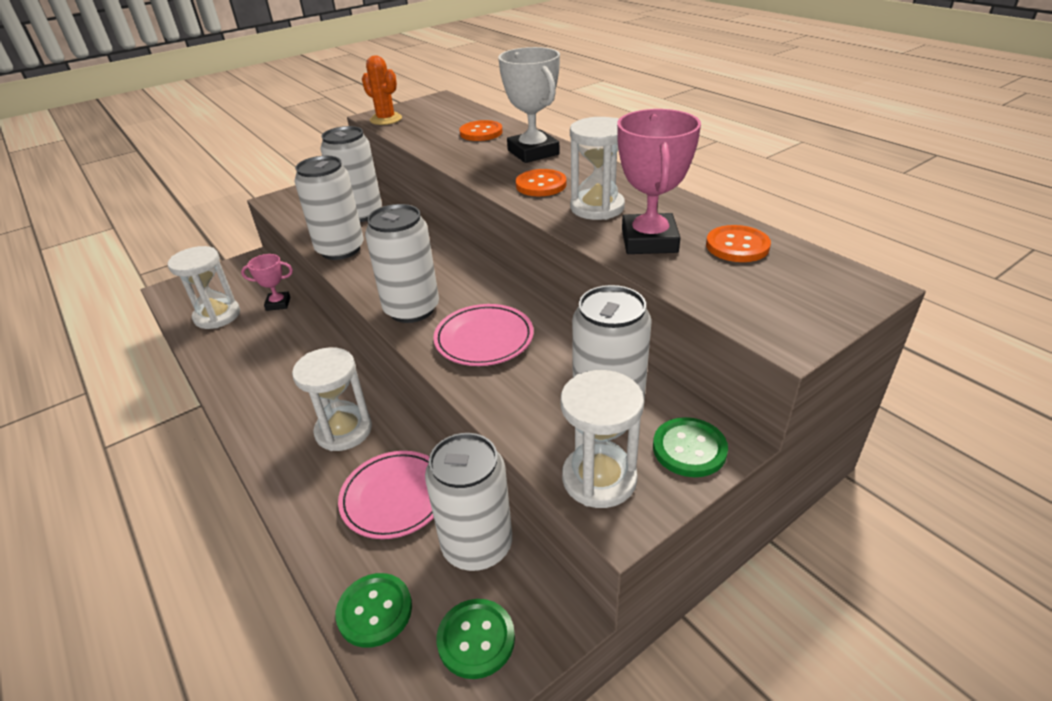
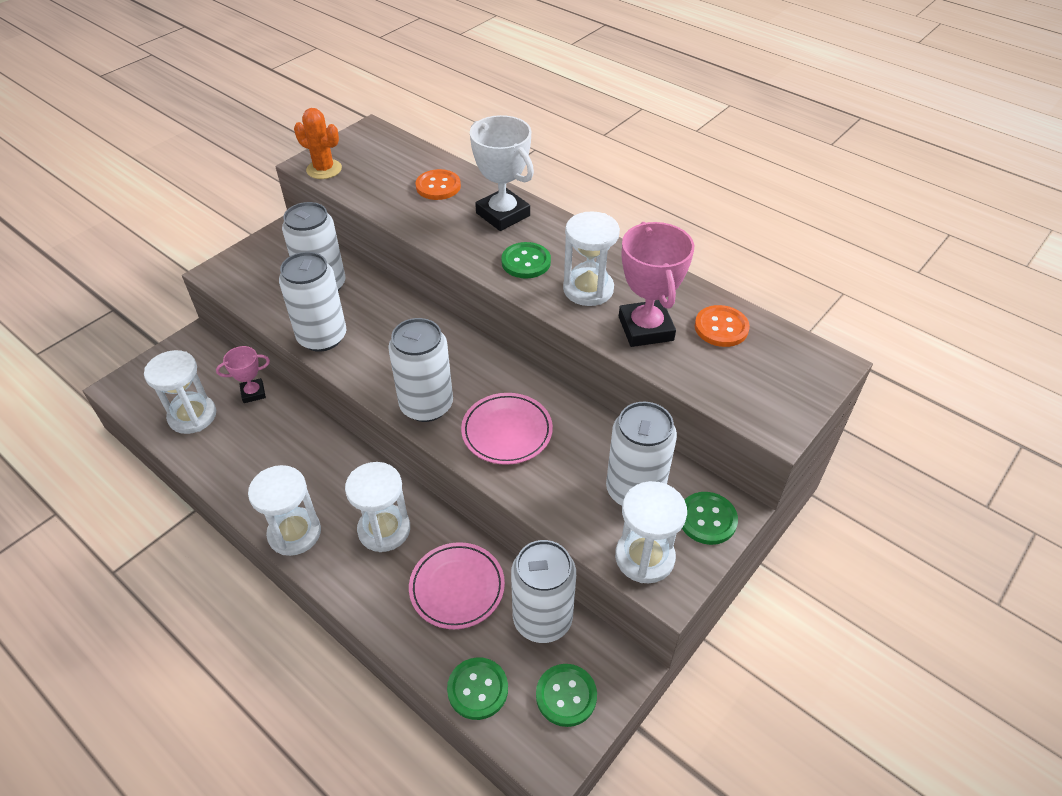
camera: 15 degrees left, 10 degrees up
(256, 422) = (294, 533): none -> white hourglass
(541, 185) = (526, 262): orange button -> green button

